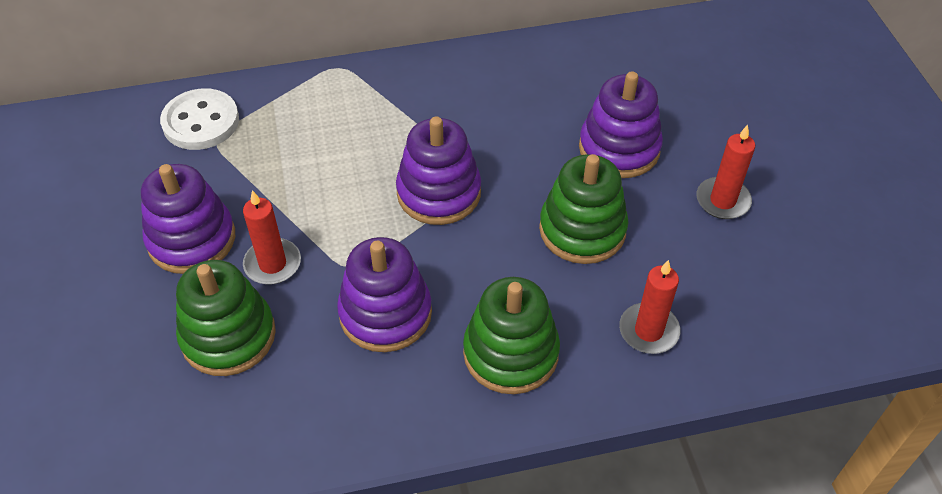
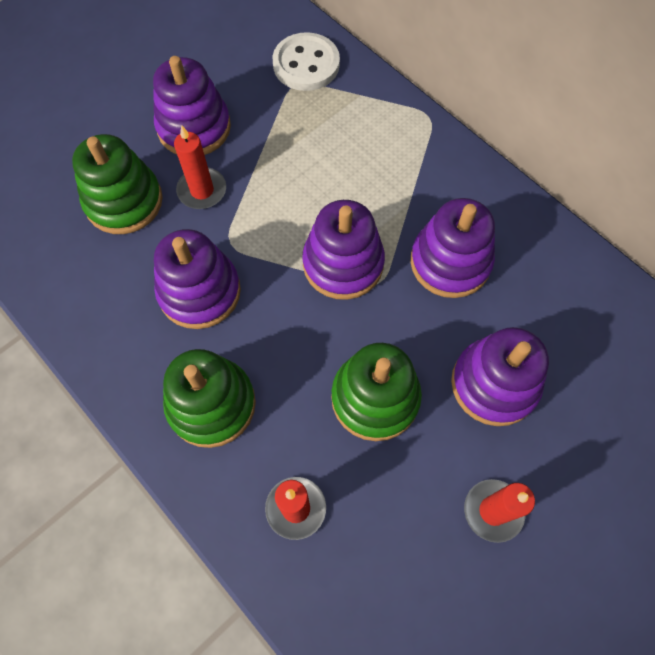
camera: 60 degrees right, 15 degrees up
(492, 122) = (450, 262): none -> purple stacking toy

